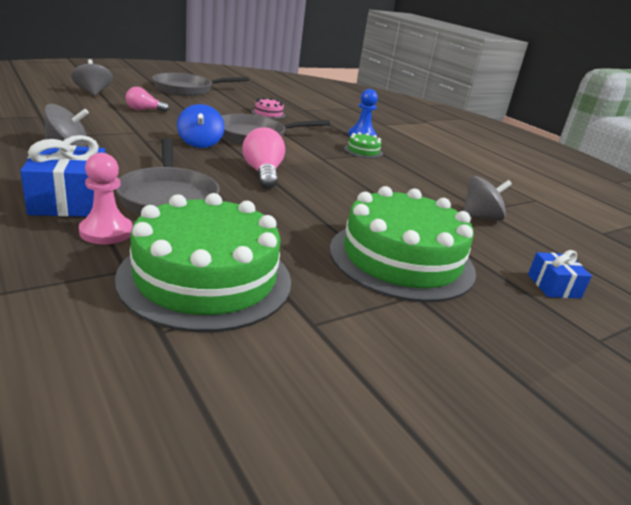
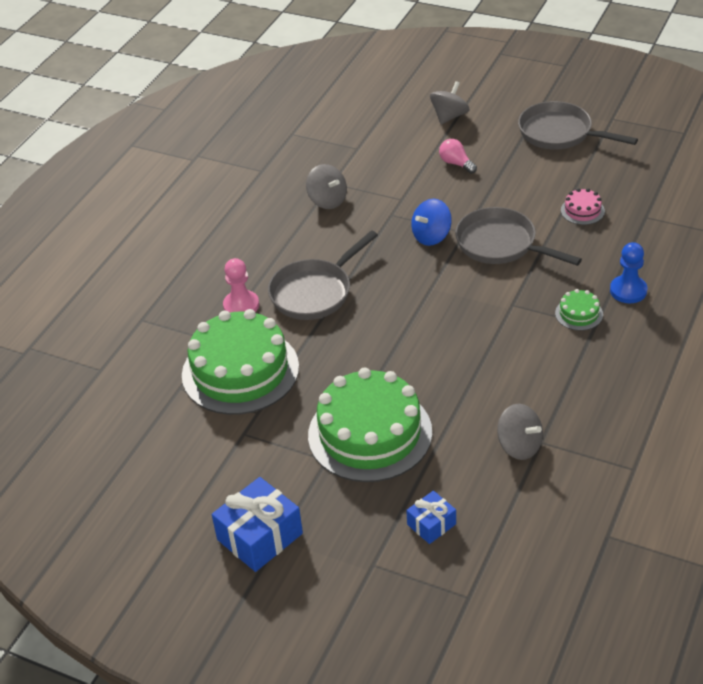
camera: 65 degrees right, 15 degrees up
(69, 201) = (256, 266): blue gift -> blue gift (260, 536)
(263, 173) = (422, 299): pink light bulb -> none

